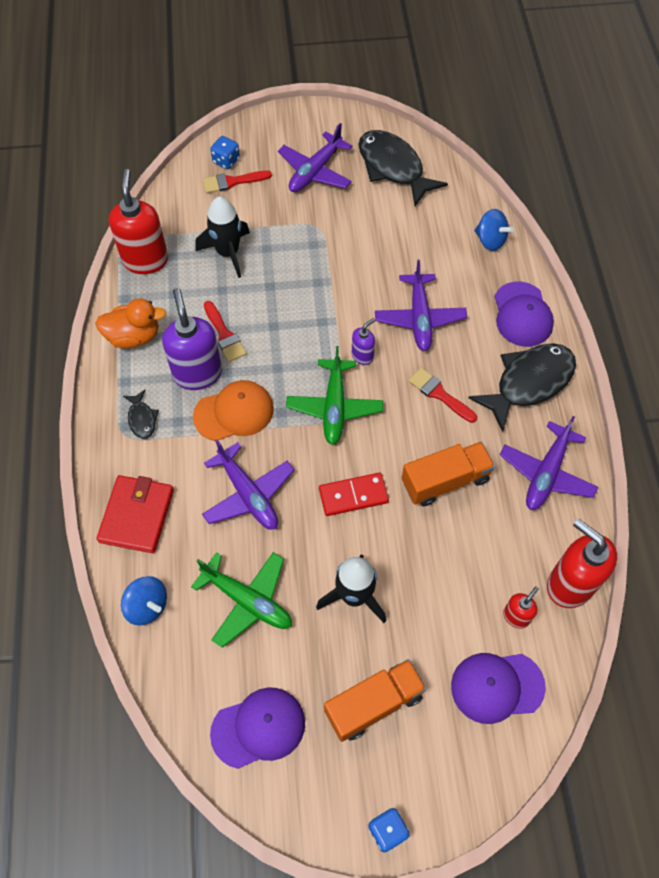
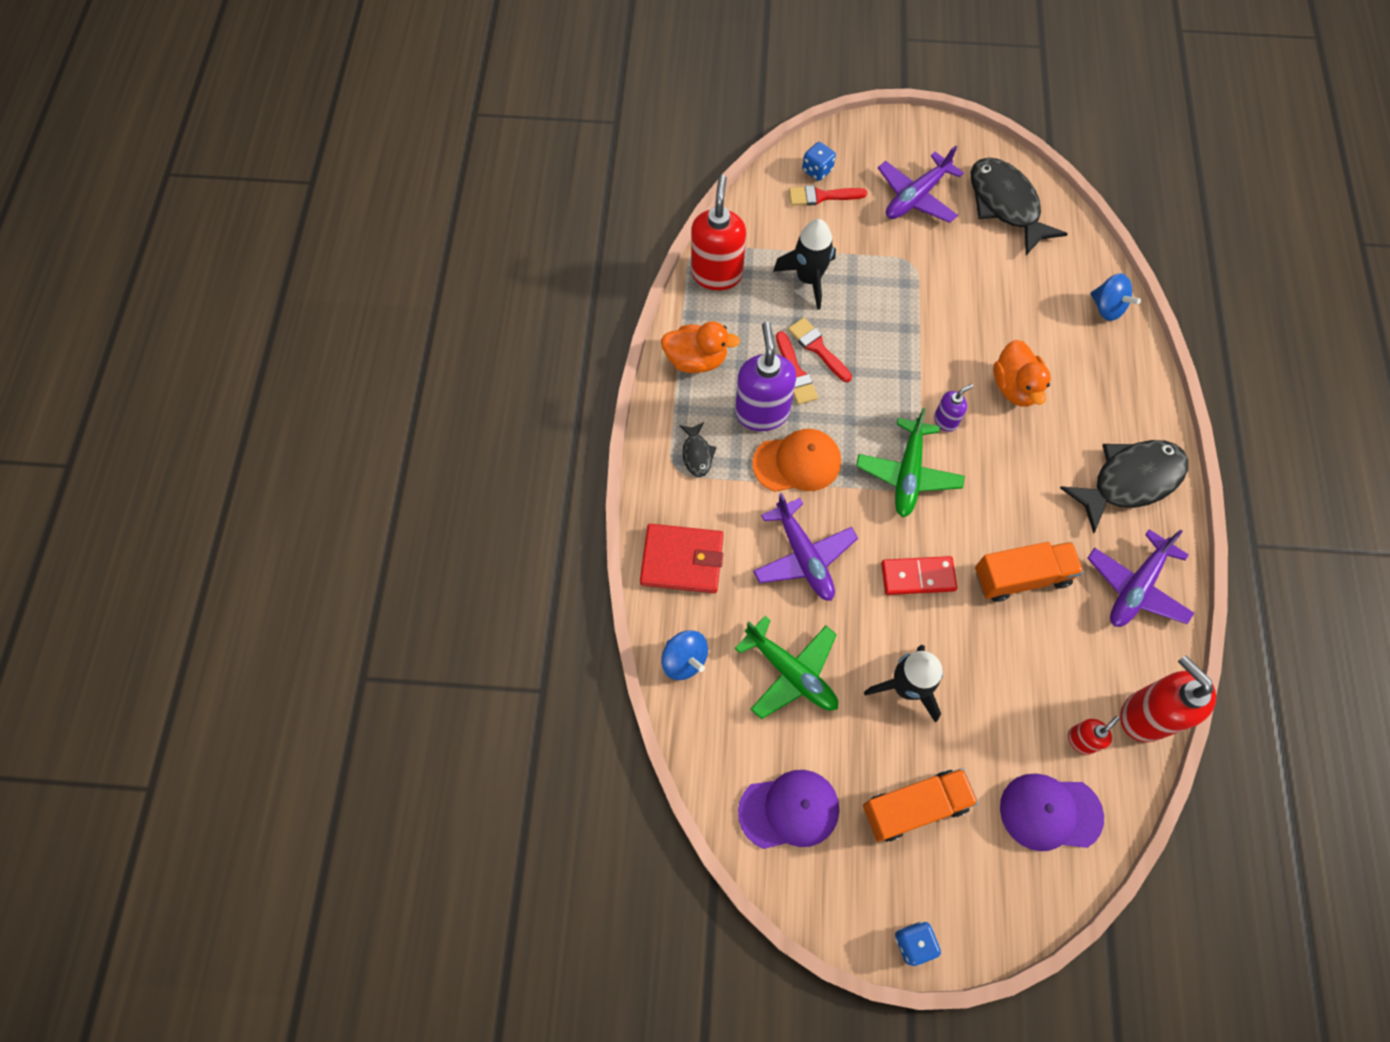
camera: 10 degrees right, 5 degrees up
(137, 515) = (682, 560): red wallet -> red wallet turned 75 degrees clockwise
(419, 318) = (1015, 387): purple plane -> orange duck
(439, 394) = (1027, 478): red brush -> red brush (817, 348)
(522, 314) = (1132, 400): purple cap -> none

